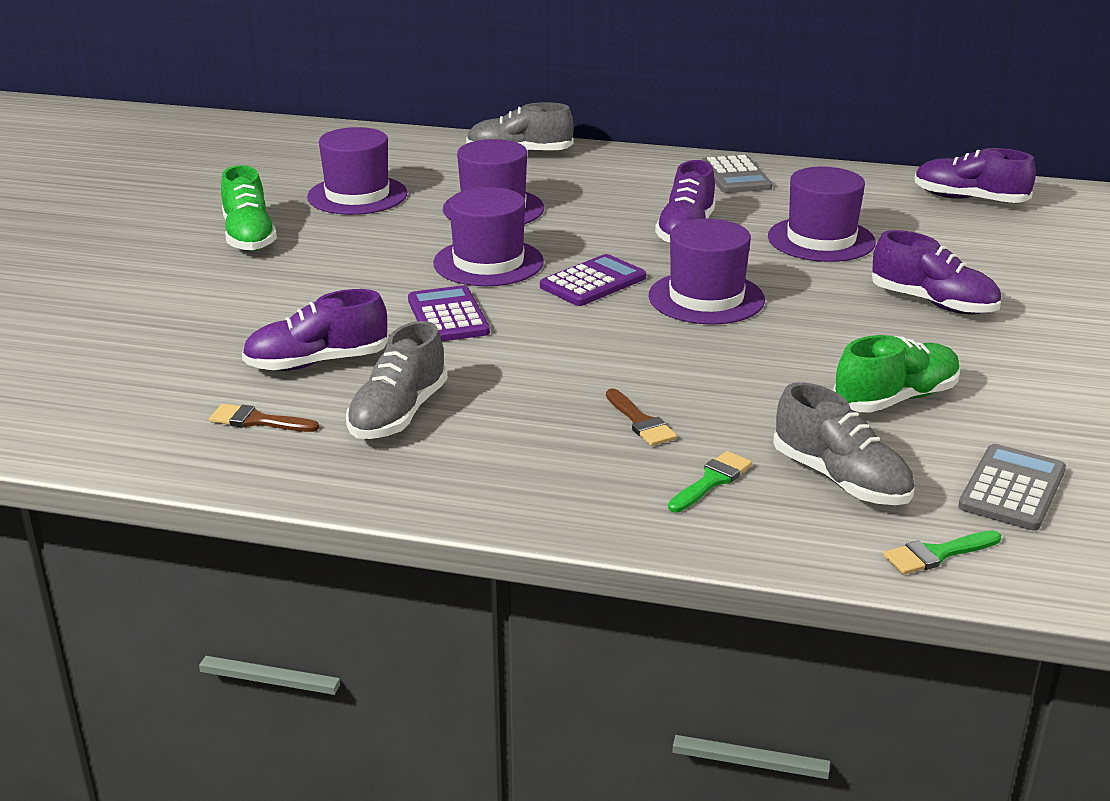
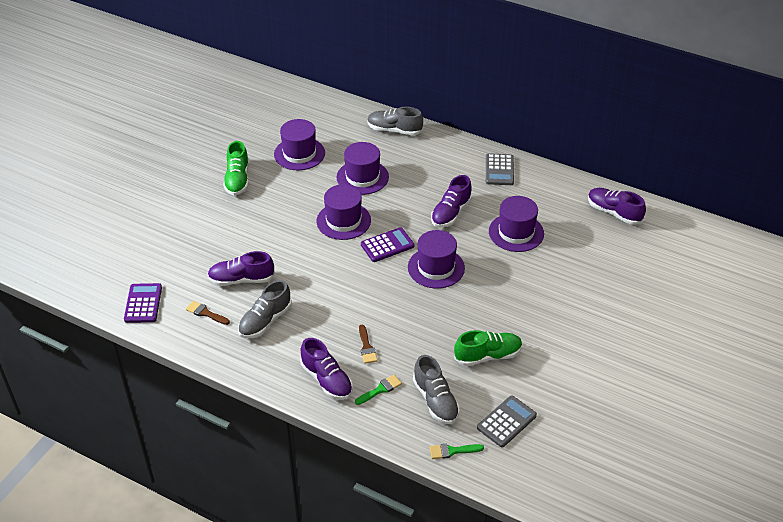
camera: 15 degrees right, 15 degrees up
(448, 316) = (310, 258): purple calculator -> purple calculator (143, 303)
(933, 303) = (544, 292): purple shoe -> purple shoe (327, 380)

